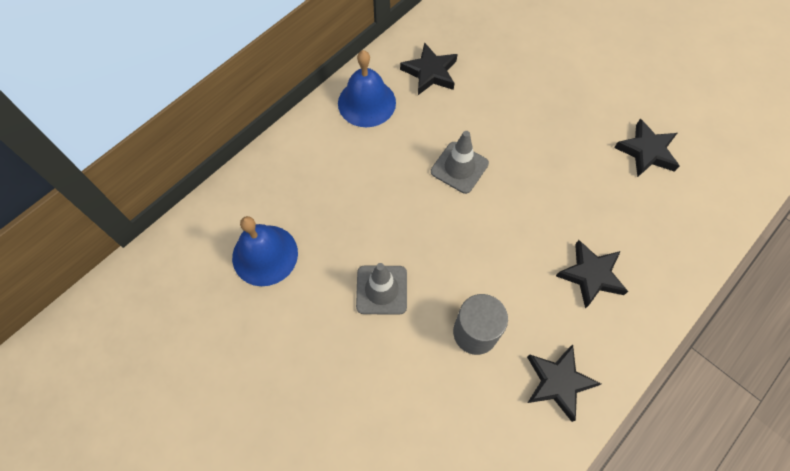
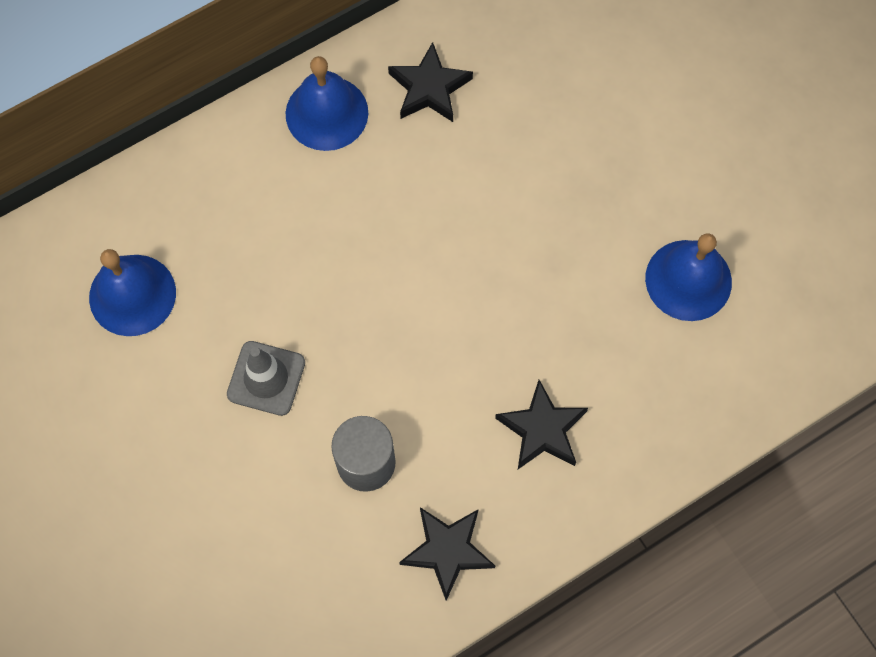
camera: 15 degrees right, 5 degrees up
(459, 167) = (421, 239): grey traffic cone -> none
(646, 151) = (688, 280): black star -> blue bell

